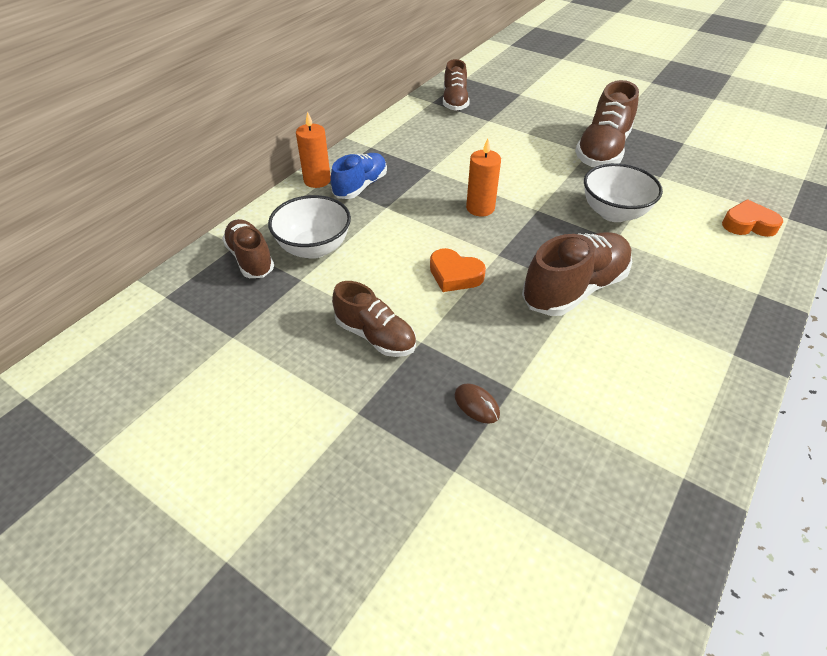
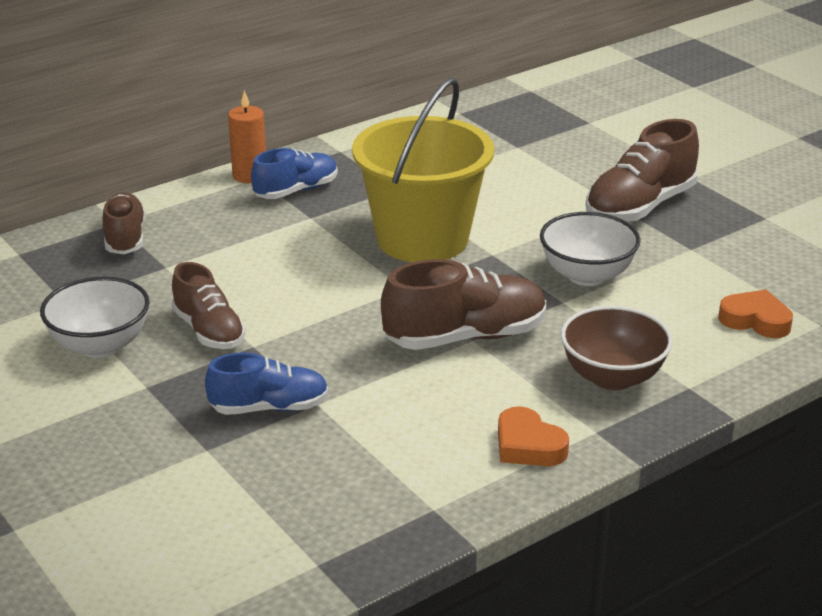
camera: 20 degrees right, 15 degrees down
(314, 248) = (200, 241): white bowl -> white bowl (100, 345)
(455, 101) = (490, 117): brown shoe -> none
(455, 275) = (337, 297): orange heart -> orange heart (528, 445)
(476, 405) = (269, 408): brown mouse -> blue shoe
(480, 208) = (422, 239): orange candle -> yellow bucket
(702, 298) = (612, 377): none -> brown bowl

